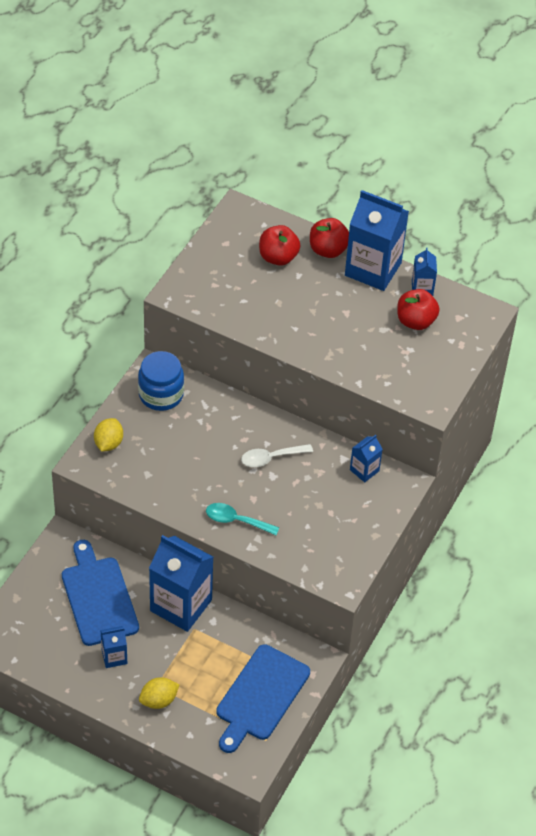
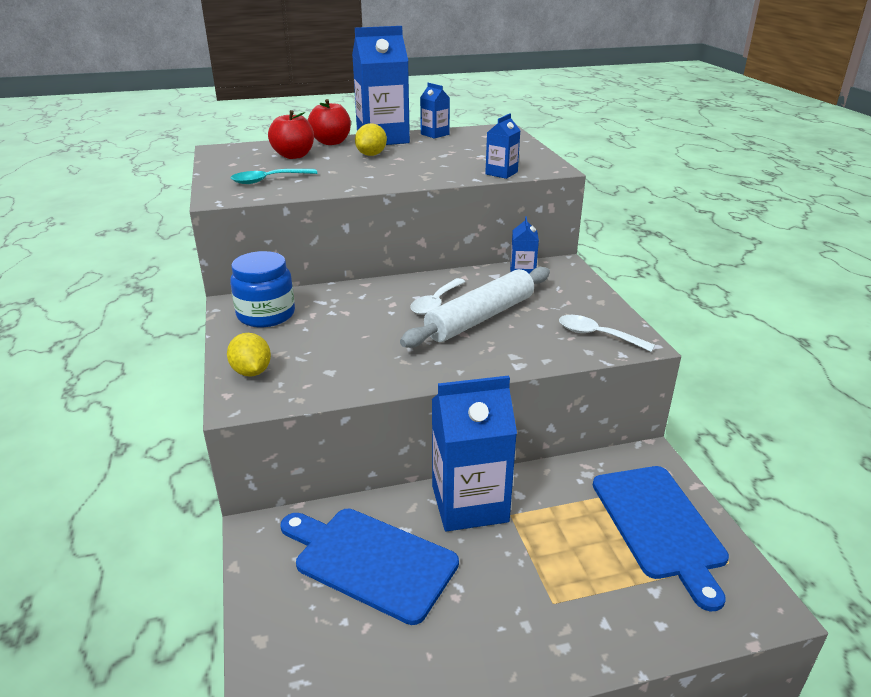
camera: 40 degrees left, 20 degrees down
(114, 657) = (467, 610): blue carton -> blue carton (501, 173)
(159, 700) = (578, 616): yellow lemon -> yellow lemon (371, 155)
(236, 521) = (473, 355): turquoise spoon -> turquoise spoon (268, 180)
(280, 492) = (480, 317): none -> white rolling pin
(328, 560) = (597, 335): none -> white spoon
(415, 321) = (459, 145): red apple -> none

